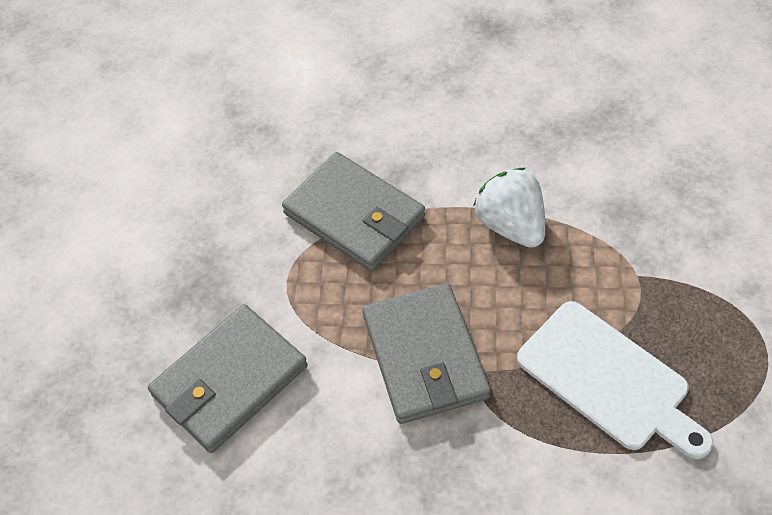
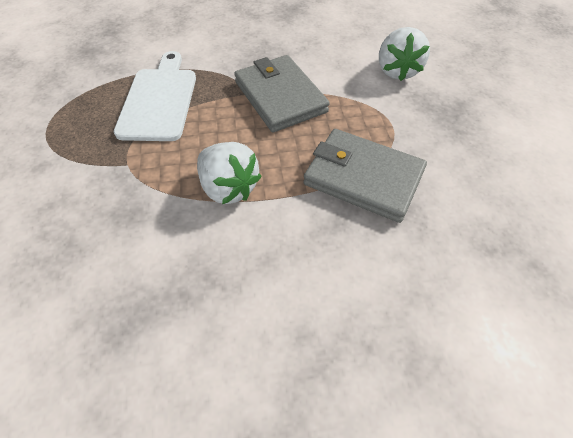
camera: 165 degrees right, 0 degrees up
(229, 381) = (397, 71): grey wallet -> white strawberry
(608, 379) = (159, 100): white cutting board -> white cutting board turned 60 degrees clockwise

